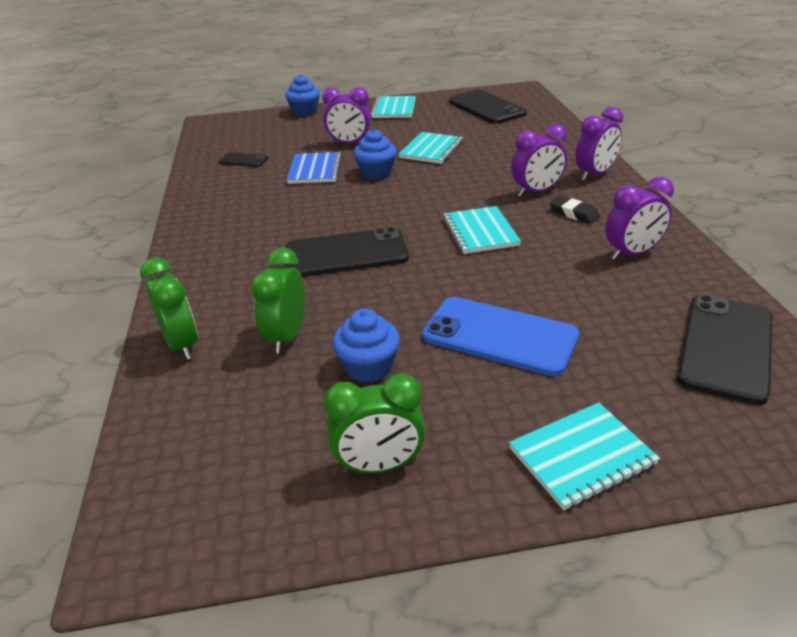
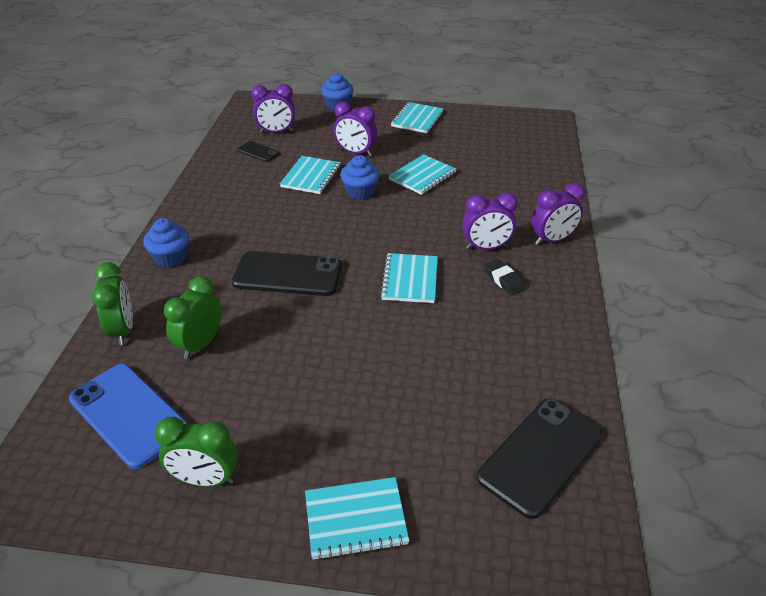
camera: 15 degrees right, 5 degrees up
(315, 170) = (311, 176): blue notebook -> turquoise notebook
(368, 367) = (245, 390): blue cupcake -> blue cupcake (171, 257)
(486, 107) = (502, 136): black phone -> none
(499, 336) = (361, 390): blue phone -> blue phone (128, 414)
(632, 254) = (526, 337): purple clock -> purple clock (276, 132)

